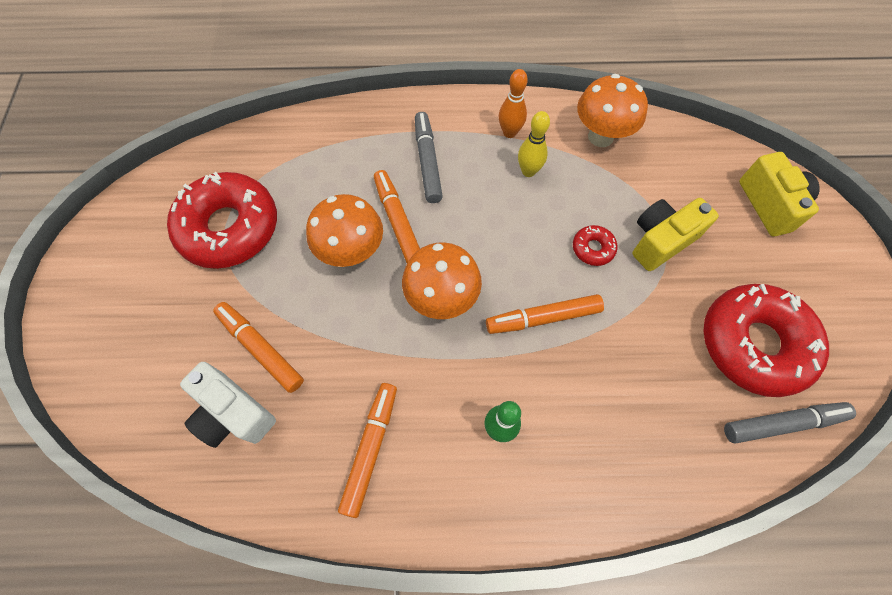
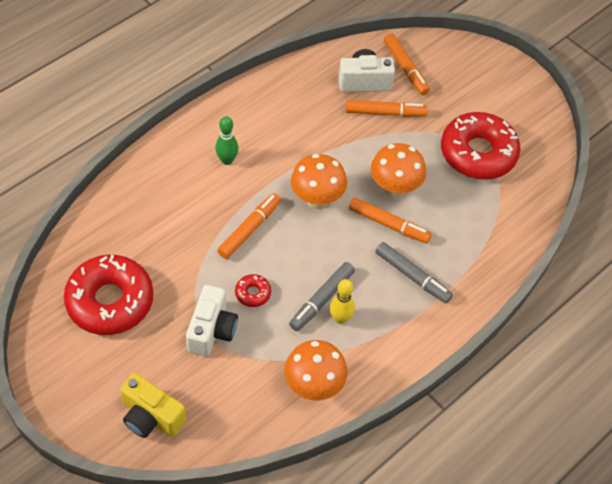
camera: 135 degrees right, 10 degrees down
(370, 449) = (283, 111): orange marker -> orange marker (405, 68)
(509, 132) = (380, 340): orange bowling pin -> none
(661, 241) = (212, 330): yellow camera -> white camera
(782, 423) = (70, 264): grey marker -> grey marker (322, 300)

